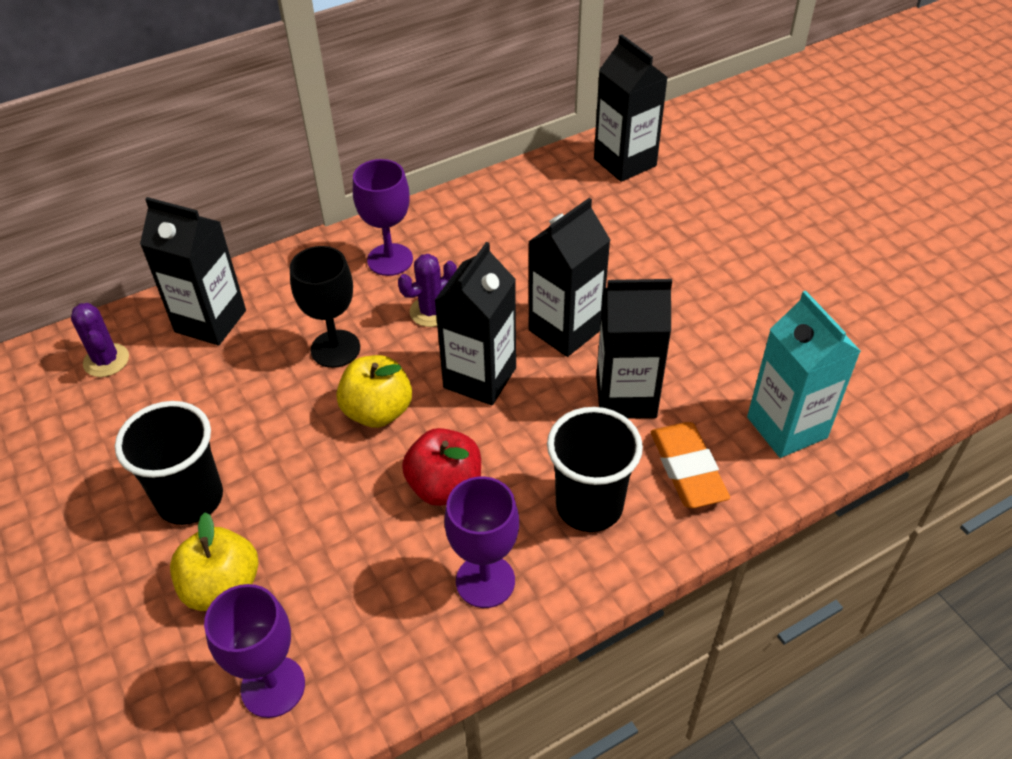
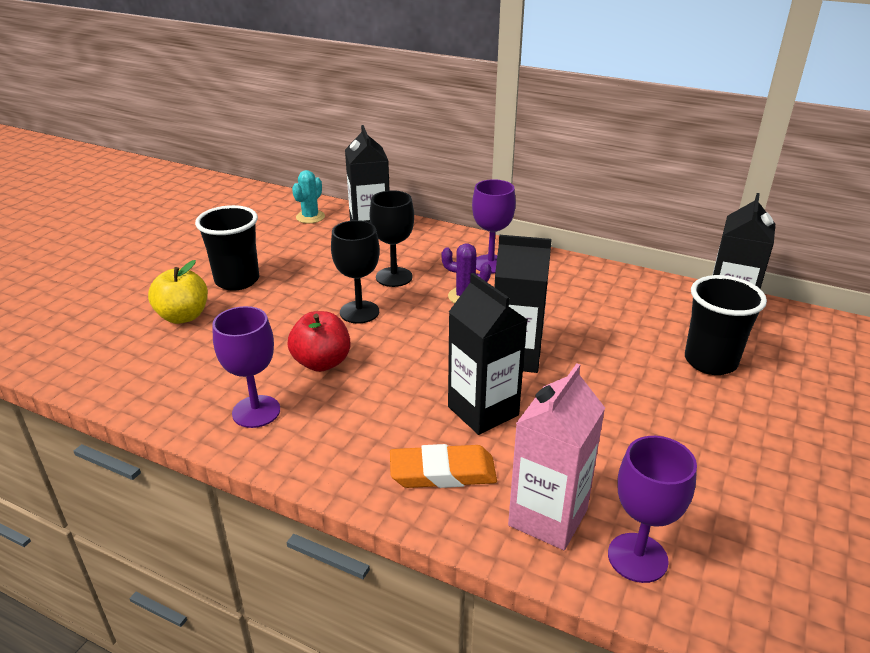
camera: 55 degrees right, 15 degrees down
(106, 360) = (310, 217): purple cactus -> turquoise cactus
(273, 686) = (124, 362): purple goblet -> purple goblet (637, 557)
(377, 411) = (359, 312): yellow apple -> black goblet
(480, 378) = (429, 338): black carton -> none
(589, 506) = (360, 434): black cup -> black cup (710, 361)
(687, 469) = (443, 472): orange eraser -> orange eraser turned 45 degrees clockwise
(786, 427) = (548, 517): turquoise carton -> pink carton

